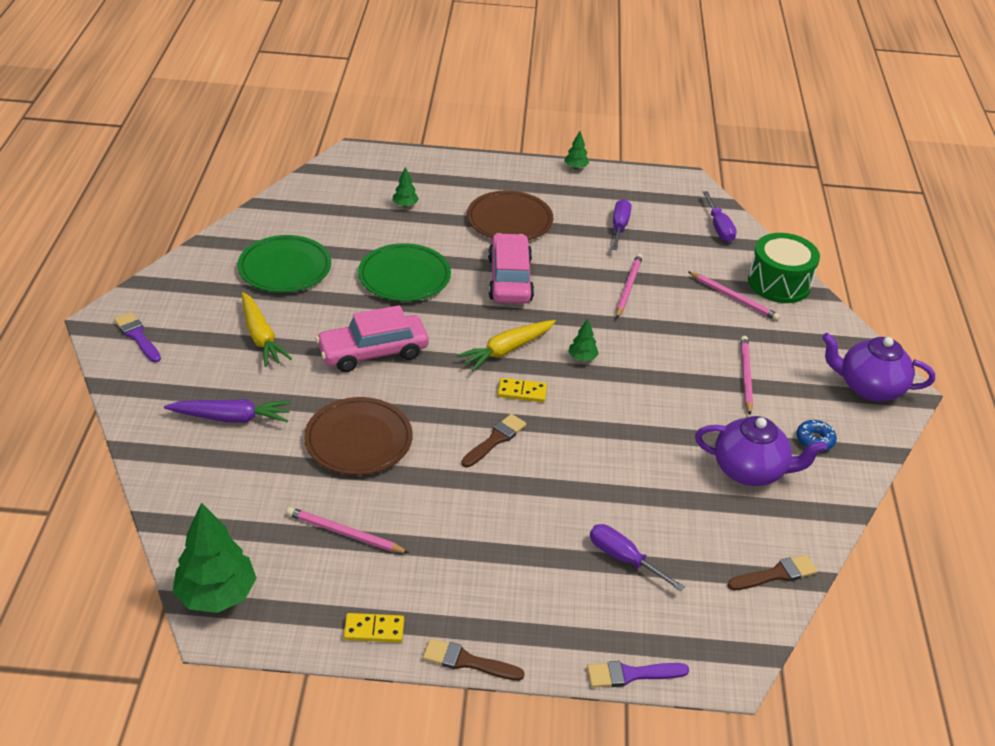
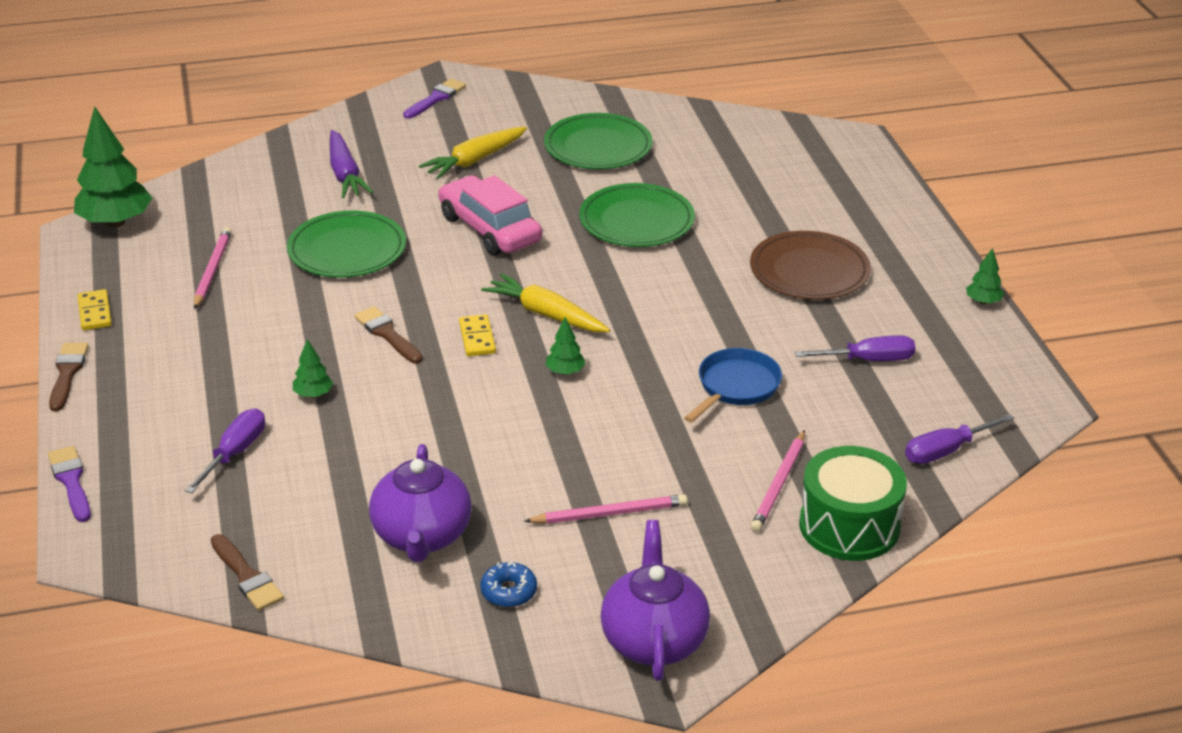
camera: 75 degrees right, 5 degrees down
(358, 440) = (347, 250): brown plate -> green plate
(405, 205) = (777, 193): green tree -> green tree (313, 394)
(495, 440) = (387, 334): brown brush -> brown brush turned 150 degrees counterclockwise
(510, 279) = (684, 293): pink car -> none
(628, 287) = (735, 387): pink pencil -> blue pan

